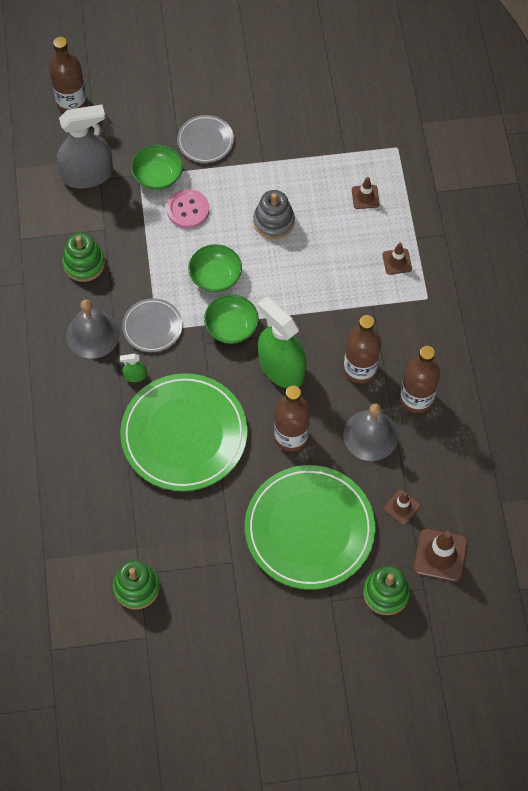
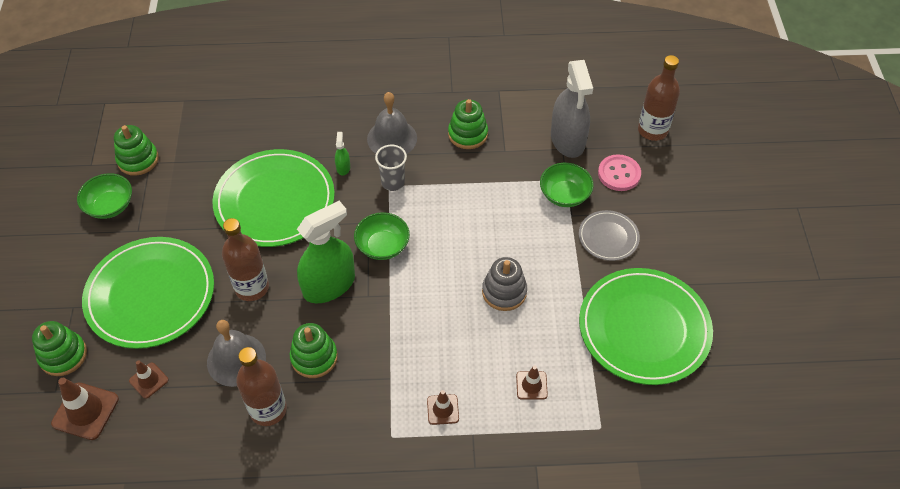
camera: 95 degrees right, 10 degrees down
(152, 327) = (393, 182): grey plate -> grey cup
(188, 210) = (523, 217): pink button -> pink button (619, 174)
(215, 276) = (442, 236): green bowl -> green bowl (110, 206)
(300, 115) = (644, 328): none -> green plate
(360, 369) = (314, 357): brown bottle -> green stacking toy

